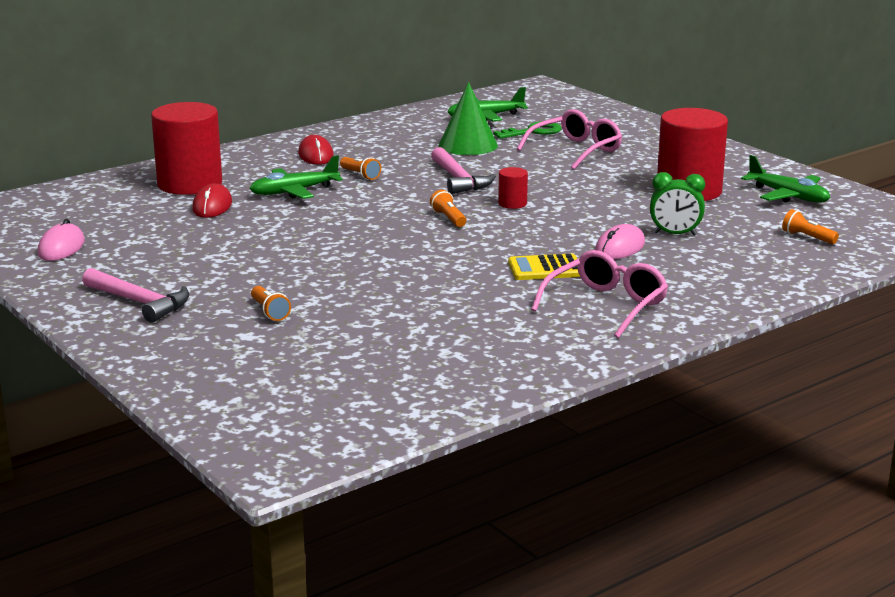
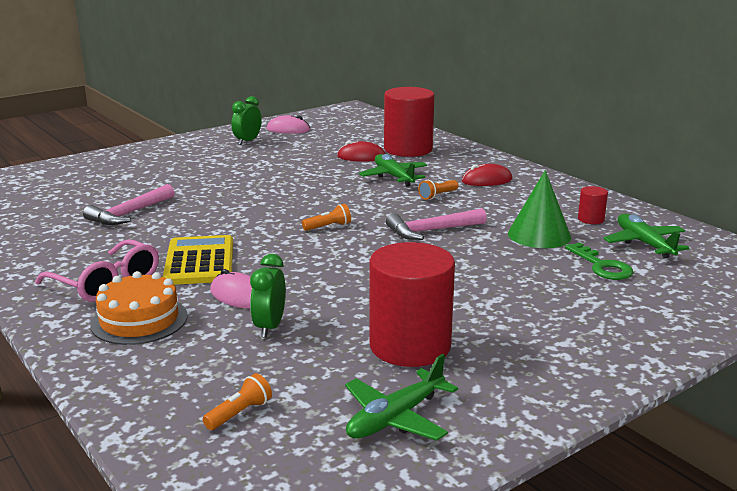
camera: 90 degrees right, 0 degrees up
(110, 270) = (247, 141): none -> green clock
(139, 302) = (193, 150): pink hammer -> pink hammer (129, 213)
(269, 312) = (160, 179): orange flashlight -> none
(512, 203) = (366, 252): red cylinder -> red cylinder (591, 219)
(545, 269) = (200, 262): yellow calculator -> yellow calculator, size x1.50
(576, 150) = (543, 287): pink glasses -> none
(680, 283) = (139, 320): none -> orange cake

